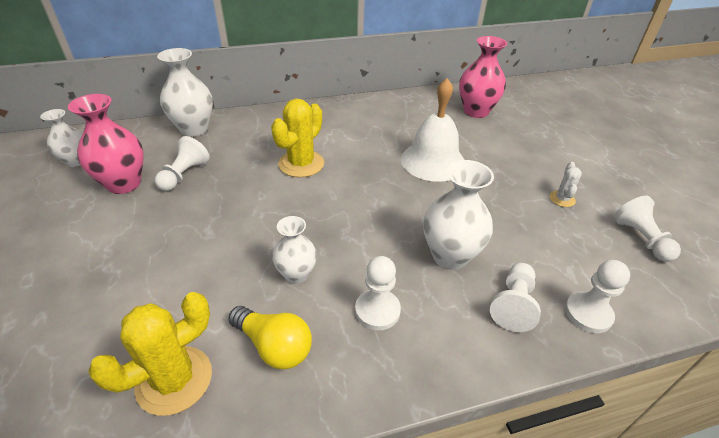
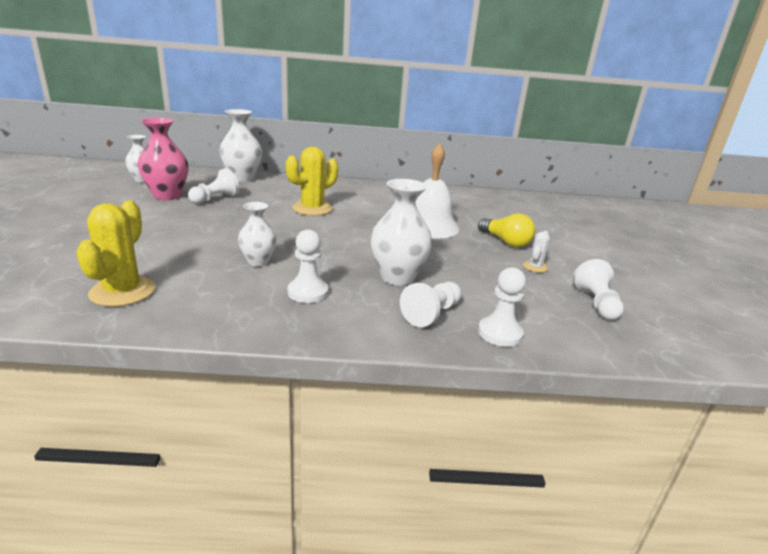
camera: 15 degrees right, 15 degrees down
(174, 380) = (122, 291): yellow cactus -> yellow cactus turned 60 degrees counterclockwise
(274, 346) = (209, 292): yellow light bulb -> yellow light bulb (505, 242)
(476, 111) = (495, 206): pink vase -> none

